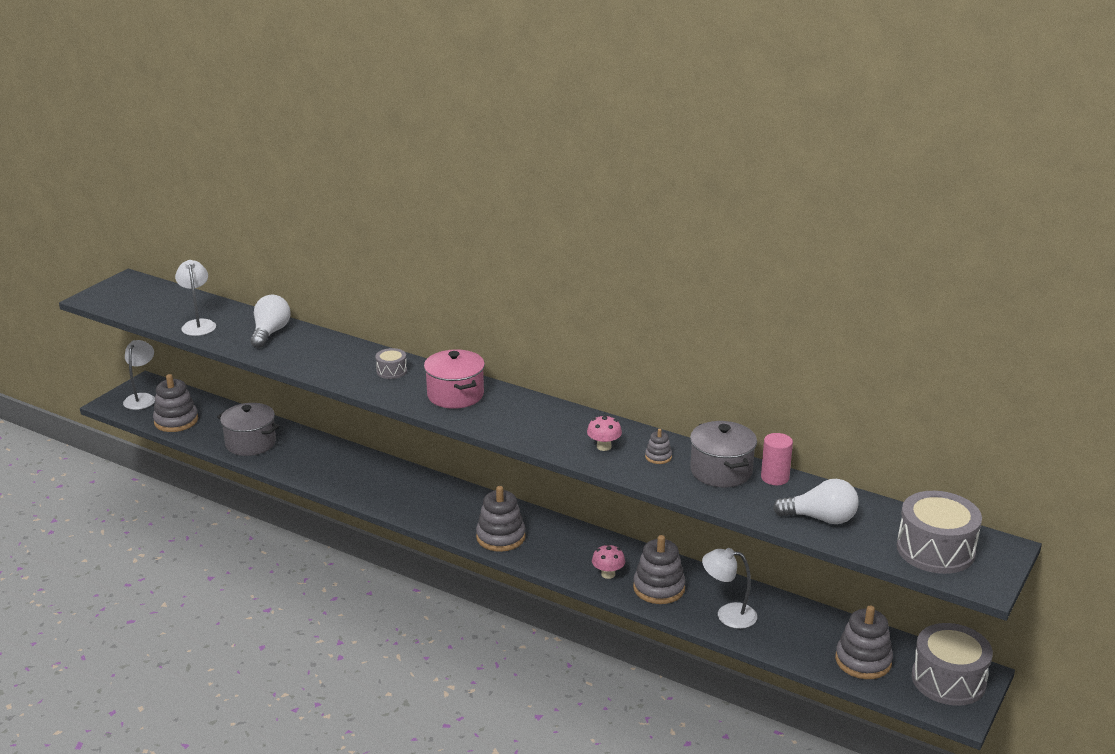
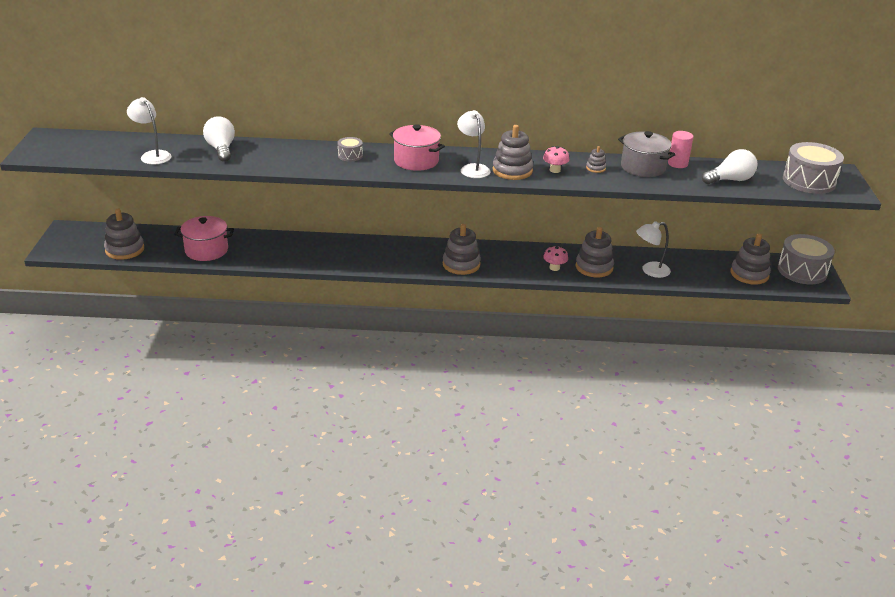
camera: 30 degrees left, 5 degrees up
(142, 398) = (75, 240): white lamp -> white lamp (472, 168)
(251, 443) = (206, 250): grey pot -> pink pot
(551, 434) = (512, 171): none -> grey stacking toy

